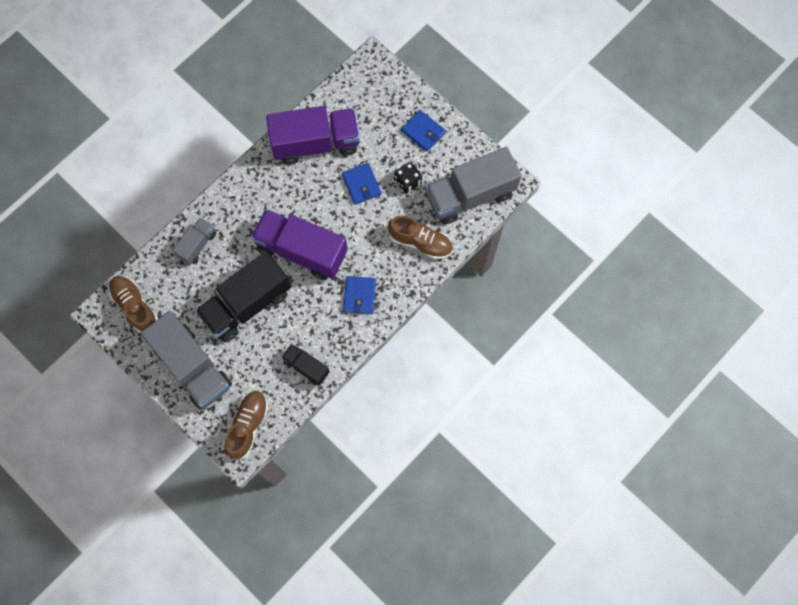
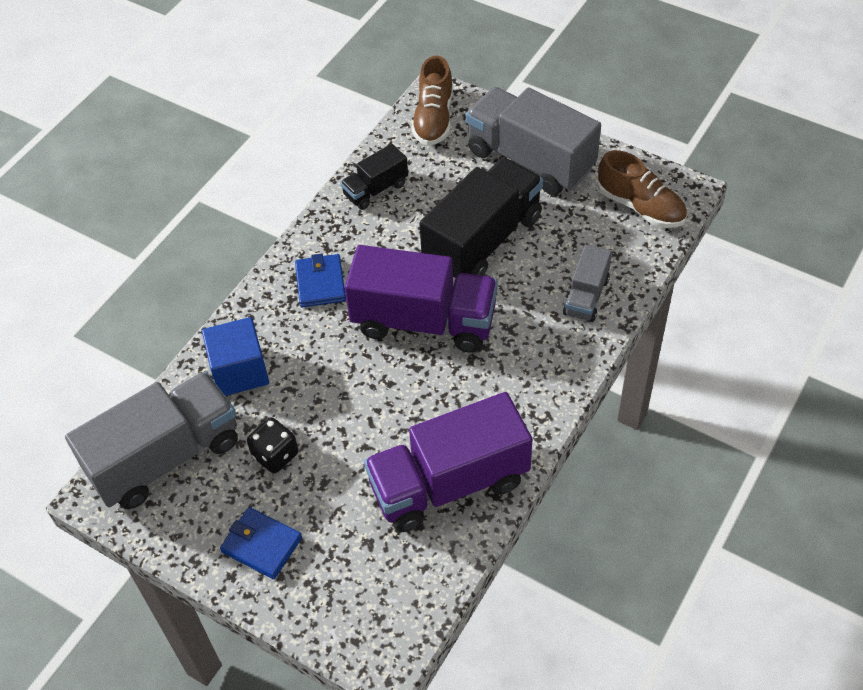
camera: 170 degrees right, 20 degrees down
(306, 367) = (375, 189): black truck -> black truck turned 120 degrees clockwise
(361, 184) = (353, 434): blue wallet -> none
(420, 242) = (240, 371): brown shoe -> blue cube

